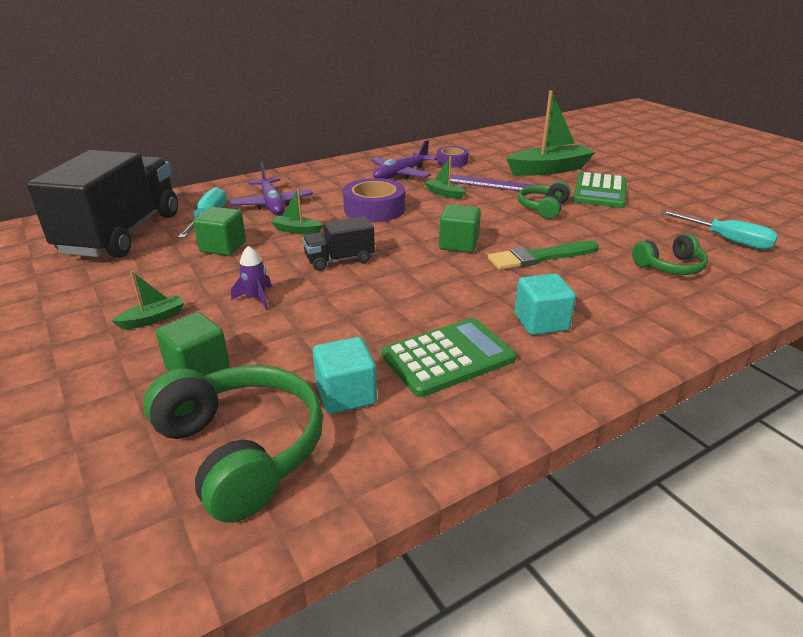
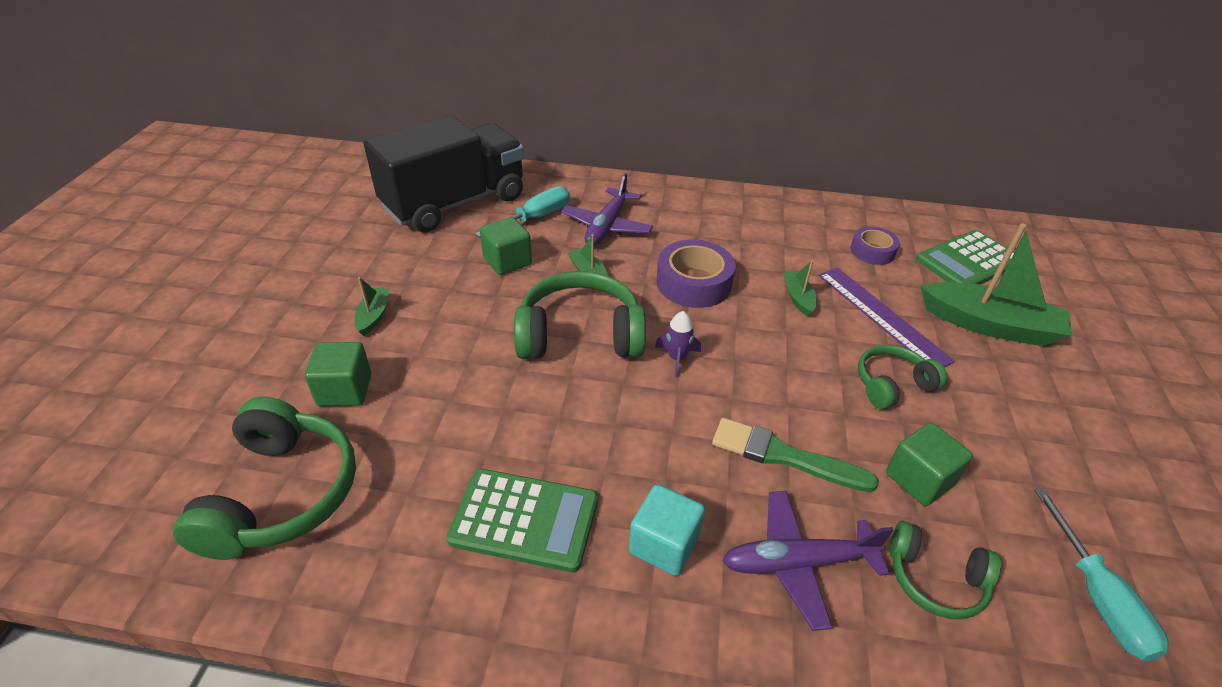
camera: 40 degrees right, 10 degrees up
(153, 319) = (373, 316): green boat -> green boat turned 90 degrees counterclockwise
(256, 298) = (463, 340): purple rocket -> purple rocket (677, 358)
(339, 260) = (580, 335): black truck -> green headphones
(346, 394) = (402, 497): turquoise cube -> none
(401, 174) = (786, 244): purple plane -> purple plane (797, 563)
(458, 244) = (718, 382): green cube -> green cube (919, 479)
(599, 191) = (1013, 400): green calculator -> green calculator (968, 261)

